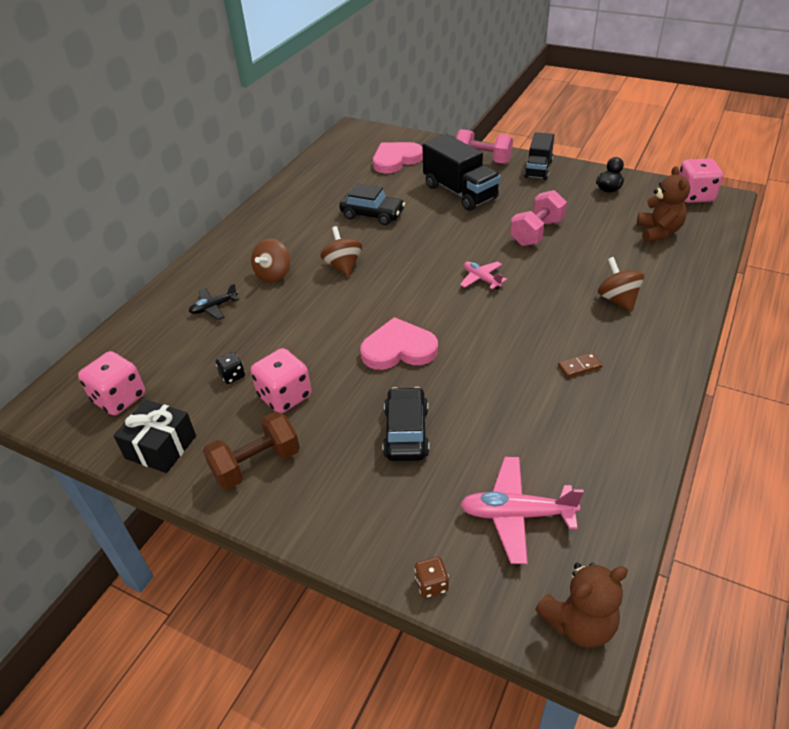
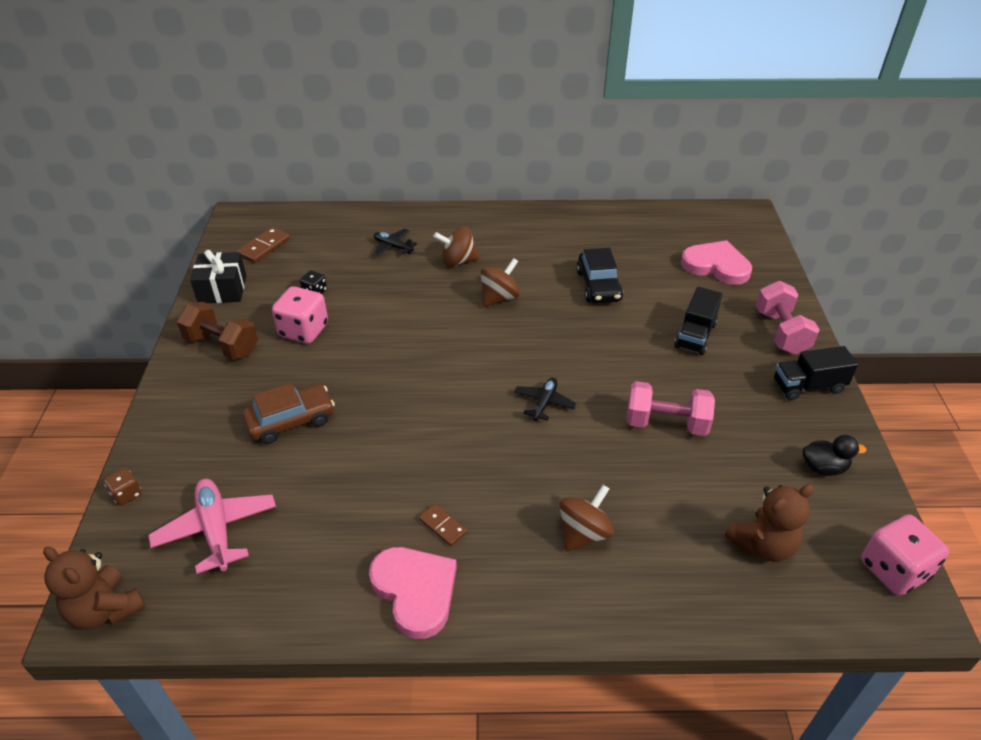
camera: 60 degrees right, 0 degrees up
(119, 398) = (264, 247): pink dice -> brown domino
(399, 349) = (398, 378): pink heart -> pink heart (415, 591)
(406, 432) = (291, 421): black car -> brown car
(460, 192) = (695, 335): black truck -> black truck, size x0.64
(481, 279) = (544, 403): pink plane -> black plane

